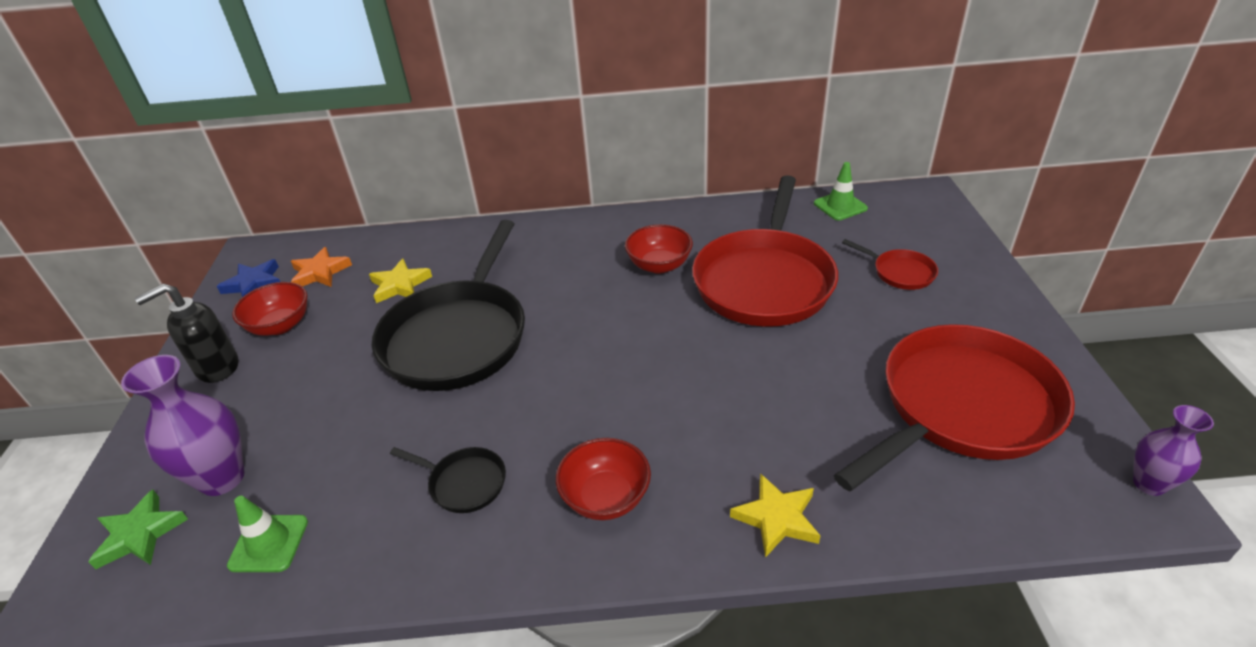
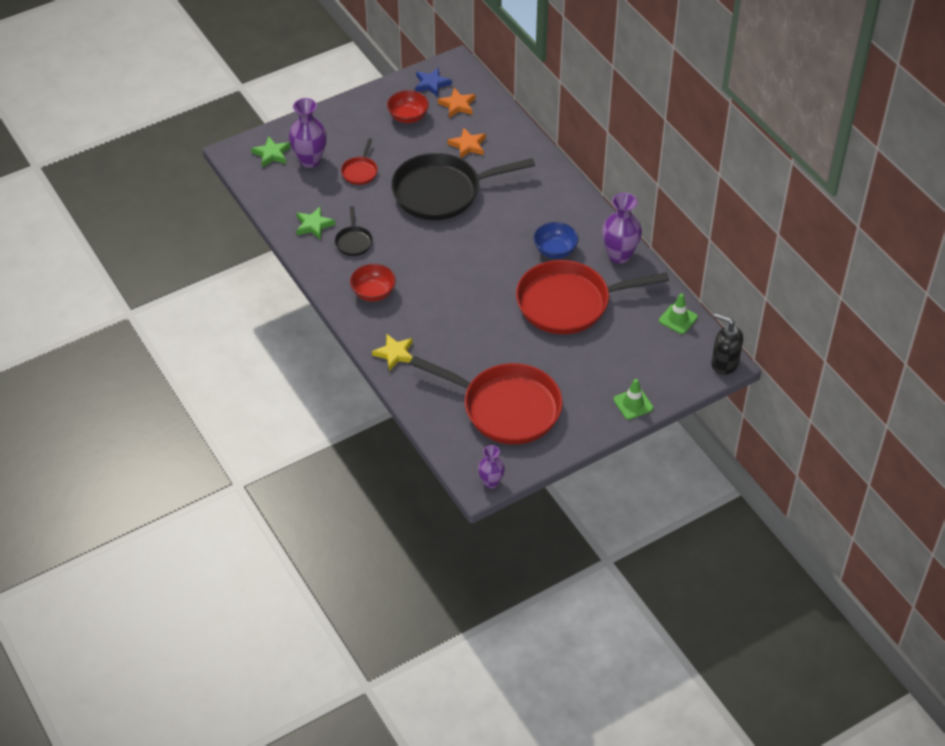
camera: 60 degrees right, 10 degrees up
(217, 368) = (366, 113): black soap dispenser -> black soap dispenser (724, 363)
(269, 543) = (290, 196): green traffic cone -> green traffic cone (633, 404)
(373, 531) = (314, 225): none -> green star
(400, 285) = (468, 145): yellow star -> orange star
(659, 265) = (555, 250): red bowl -> blue bowl
(705, 219) = (619, 255): none -> purple vase
(900, 272) = (615, 363): red pan -> red pan (360, 171)

